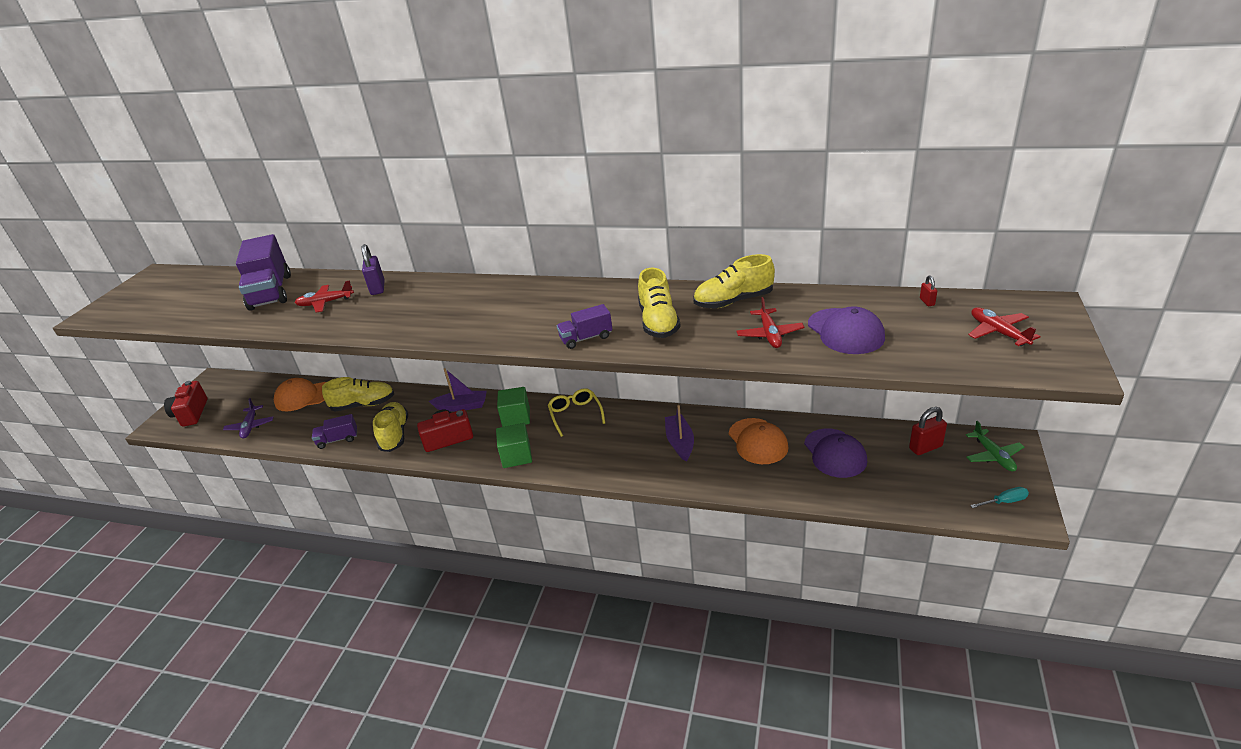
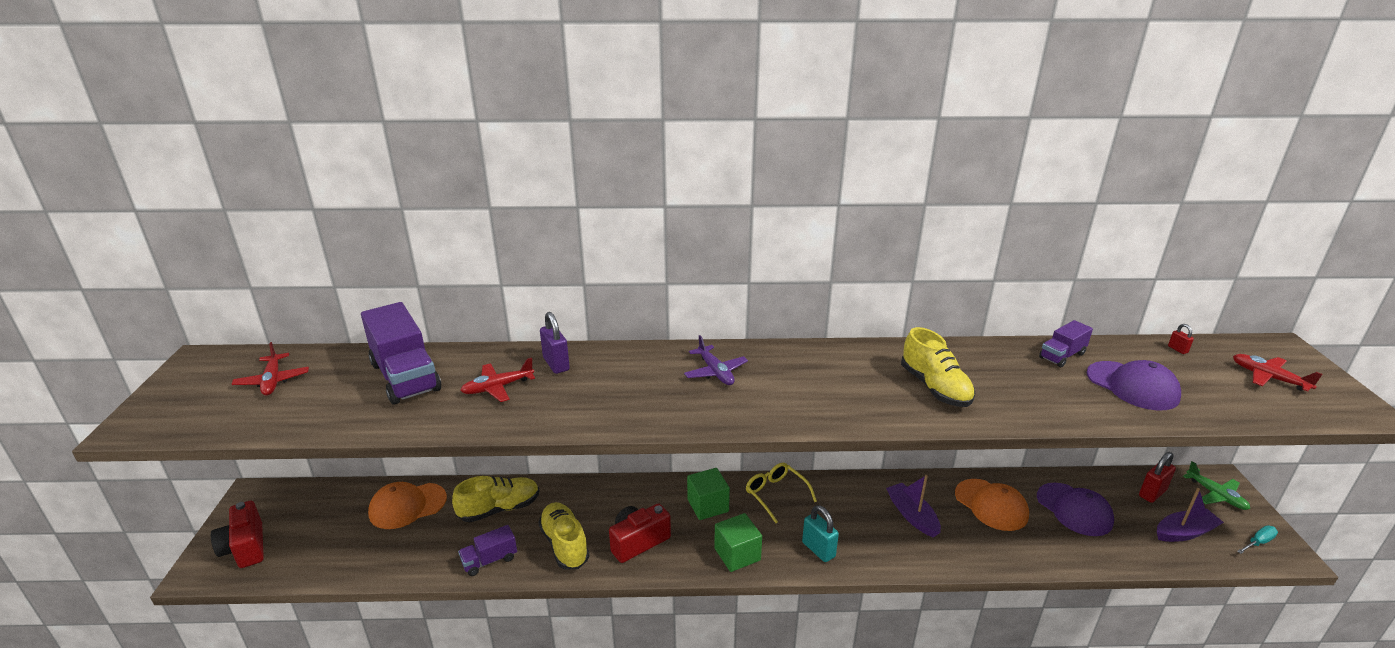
camera: 20 degrees left, 5 degrees down
(250, 426) = (349, 556): purple plane -> purple plane (715, 372)
(462, 406) = (632, 498): purple boat -> purple boat (1184, 532)
(583, 460) = (818, 549): none -> turquoise padlock
(586, 338) = (870, 412): purple truck -> purple truck (1062, 356)
(733, 301) = (992, 359): yellow shoe -> none
(769, 334) = (1062, 394): red plane -> red plane (273, 381)

